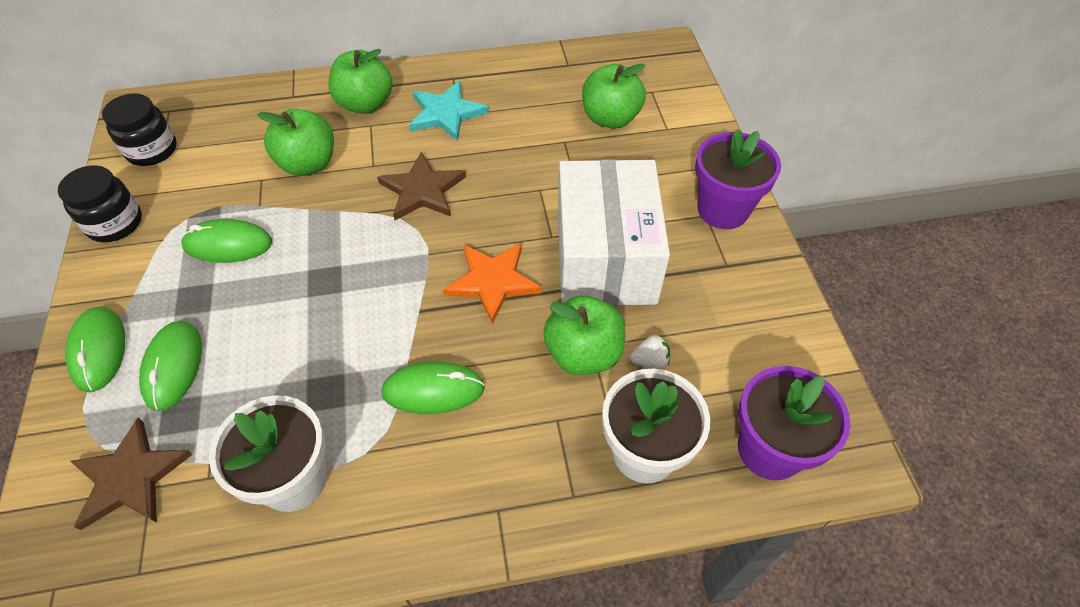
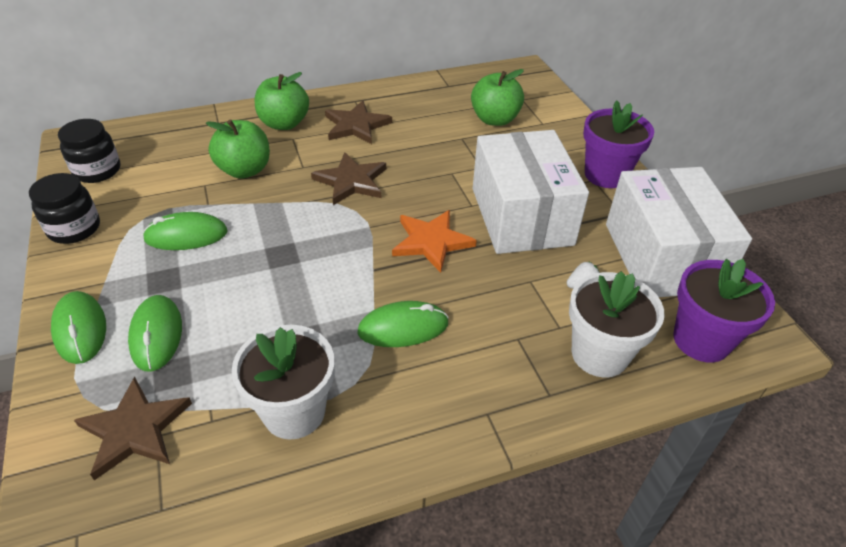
camera: 10 degrees left, 10 degrees down
(446, 113) = (356, 125): turquoise star -> brown star
(583, 353) = (525, 287): green apple -> none
(757, 331) = (662, 257): none -> white box

